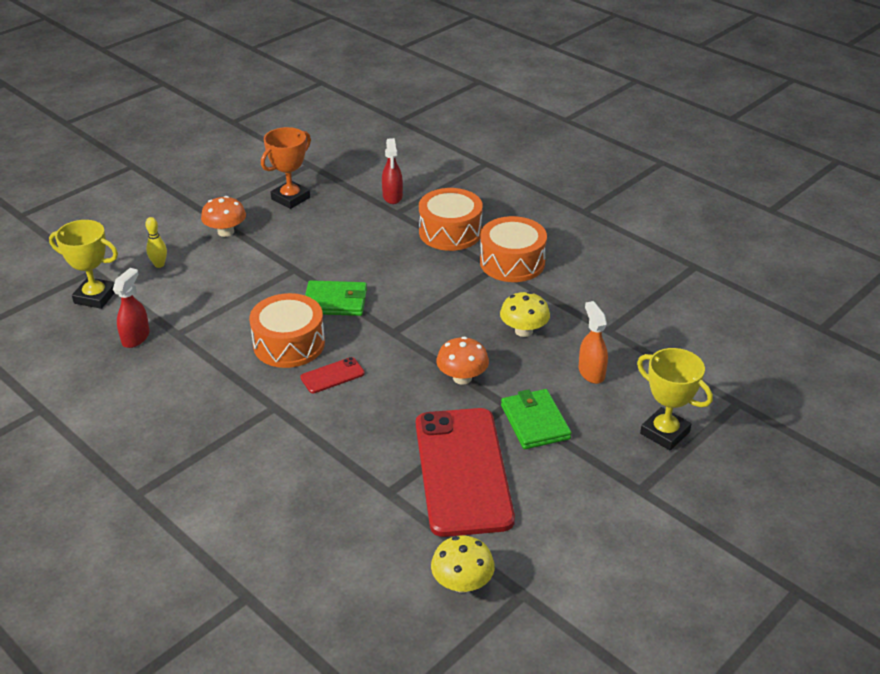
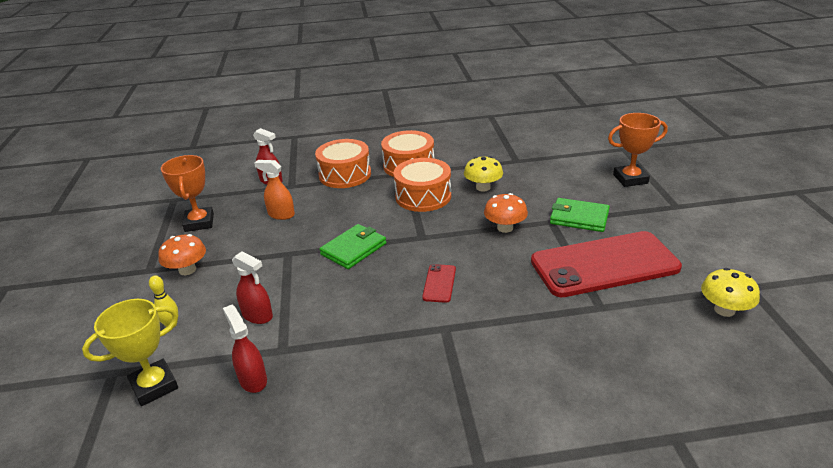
camera: 50 degrees left, 5 degrees down
(204, 299) = (257, 315): none -> red spray bottle
(289, 344) = (375, 291): orange drum -> orange drum (423, 196)
(462, 471) = (604, 265): red phone -> red phone turned 45 degrees counterclockwise
(591, 372) = (550, 181): orange spray bottle -> orange spray bottle (281, 214)
(665, 433) = (630, 179): yellow trophy -> orange trophy

